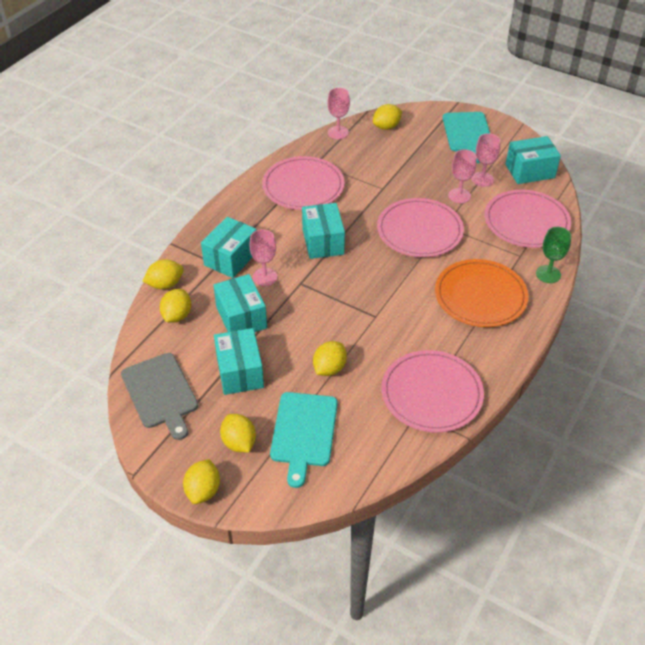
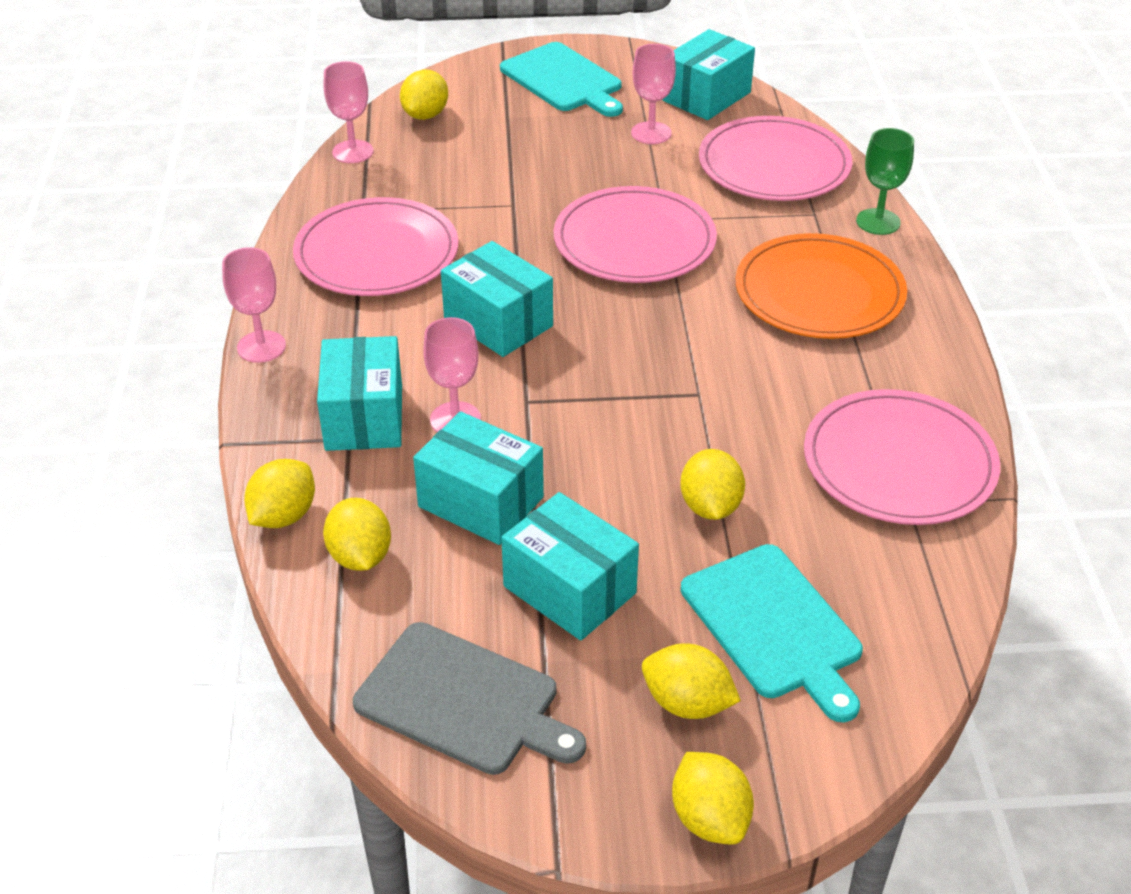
camera: 35 degrees left, 5 degrees down
(459, 195) = (641, 168): pink goblet -> pink goblet (261, 347)

